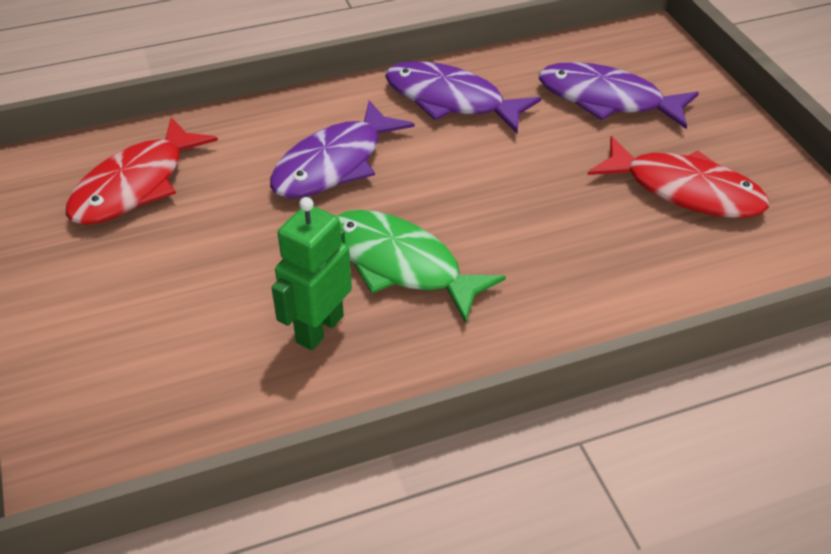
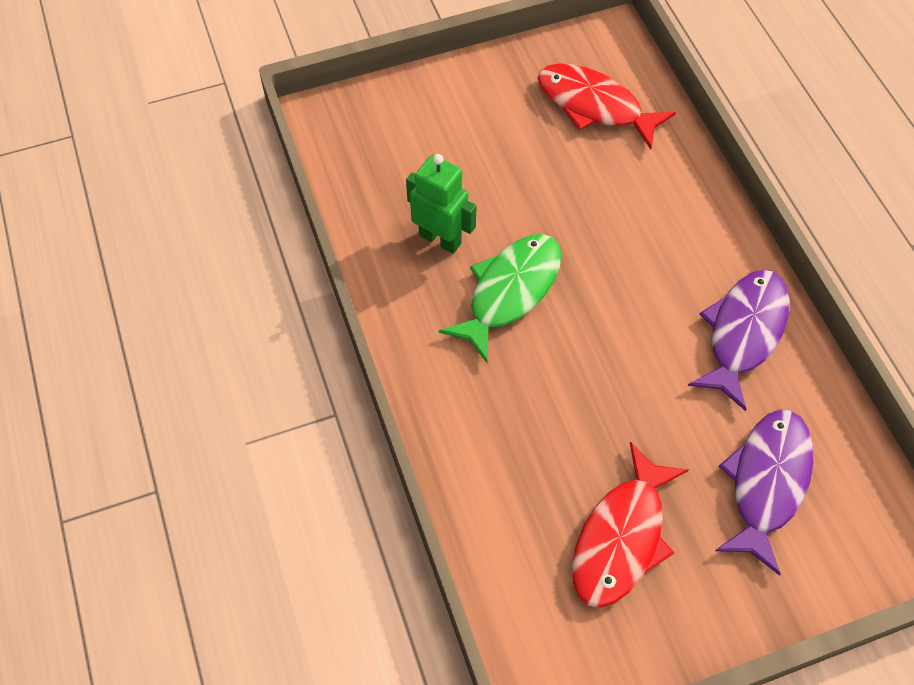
camera: 90 degrees right, 15 degrees up
(334, 164) = (634, 239): purple fish -> none

